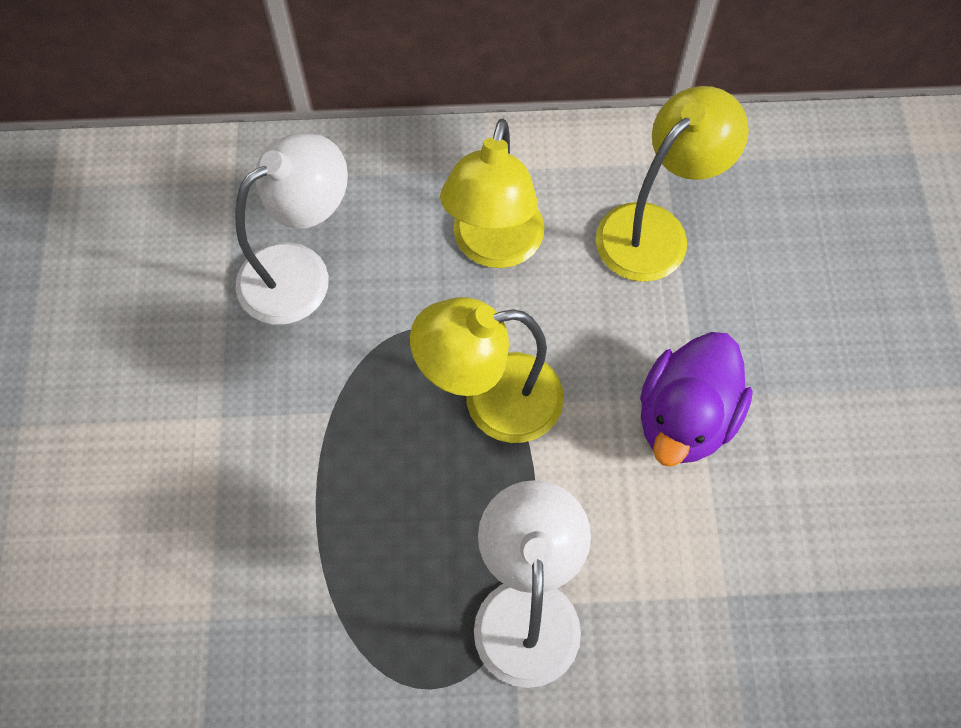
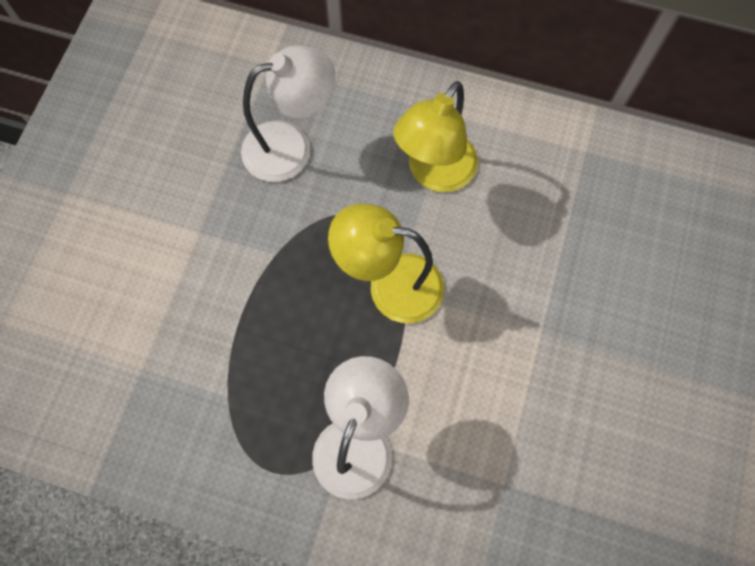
camera: 20 degrees right, 5 degrees up
(655, 229) = (558, 198): yellow lamp -> none
(684, 418) = (525, 346): purple duck -> none

